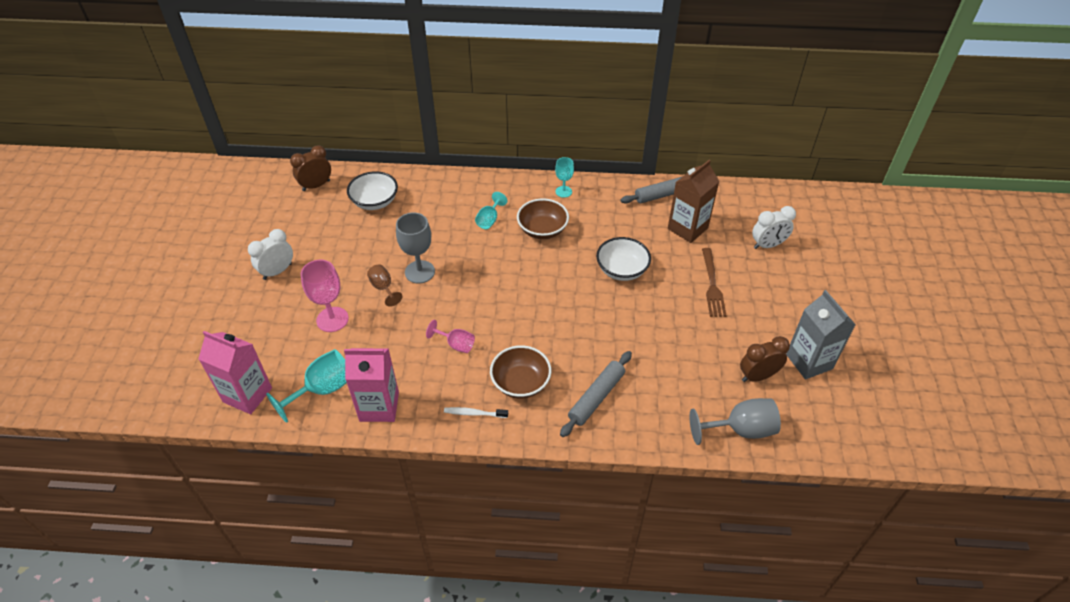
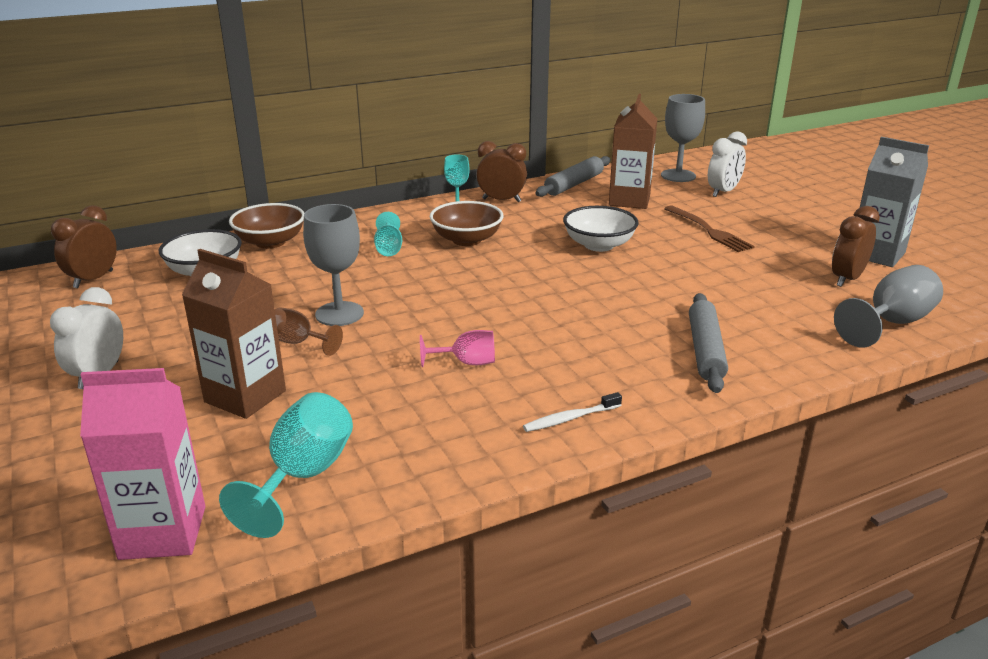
camera: 30 degrees left, 20 degrees down
(332, 319) = (245, 396): pink goblet -> brown carton
(379, 406) = (419, 462): pink carton -> none
(520, 382) = (596, 369): brown bowl -> brown bowl (270, 242)
(599, 194) = (501, 200): none -> brown clock
(752, 212) = (678, 176): none -> grey goblet

